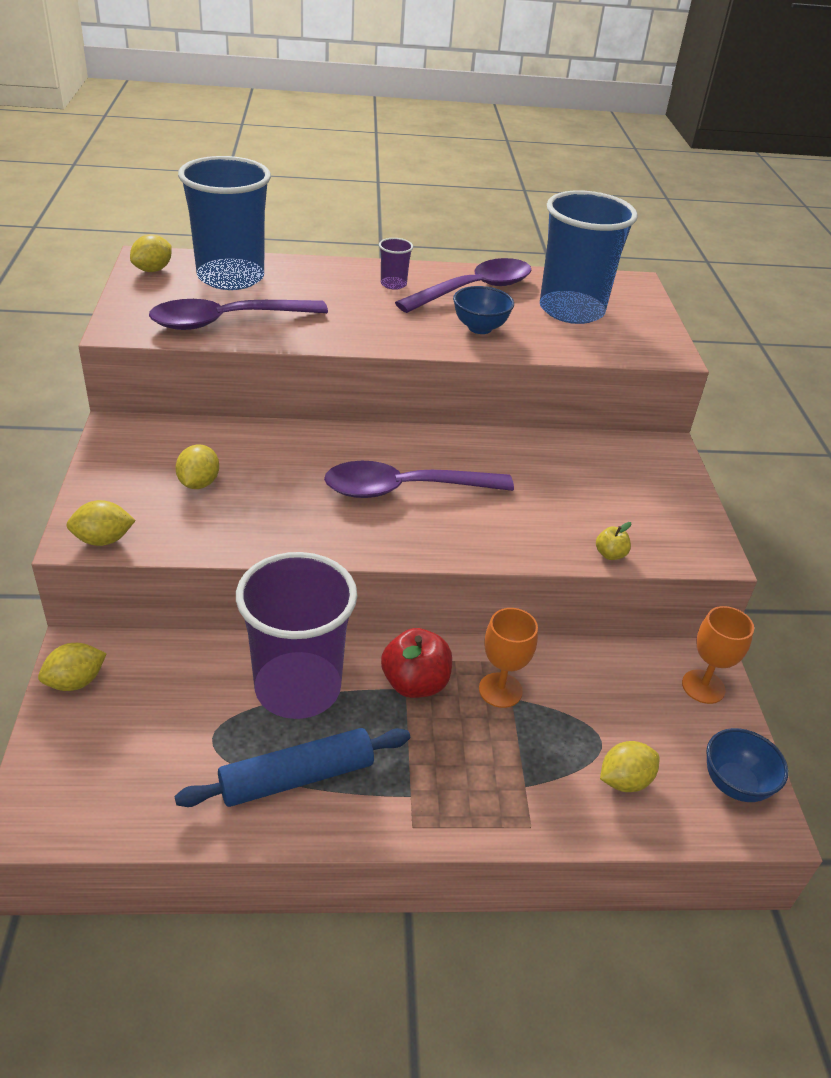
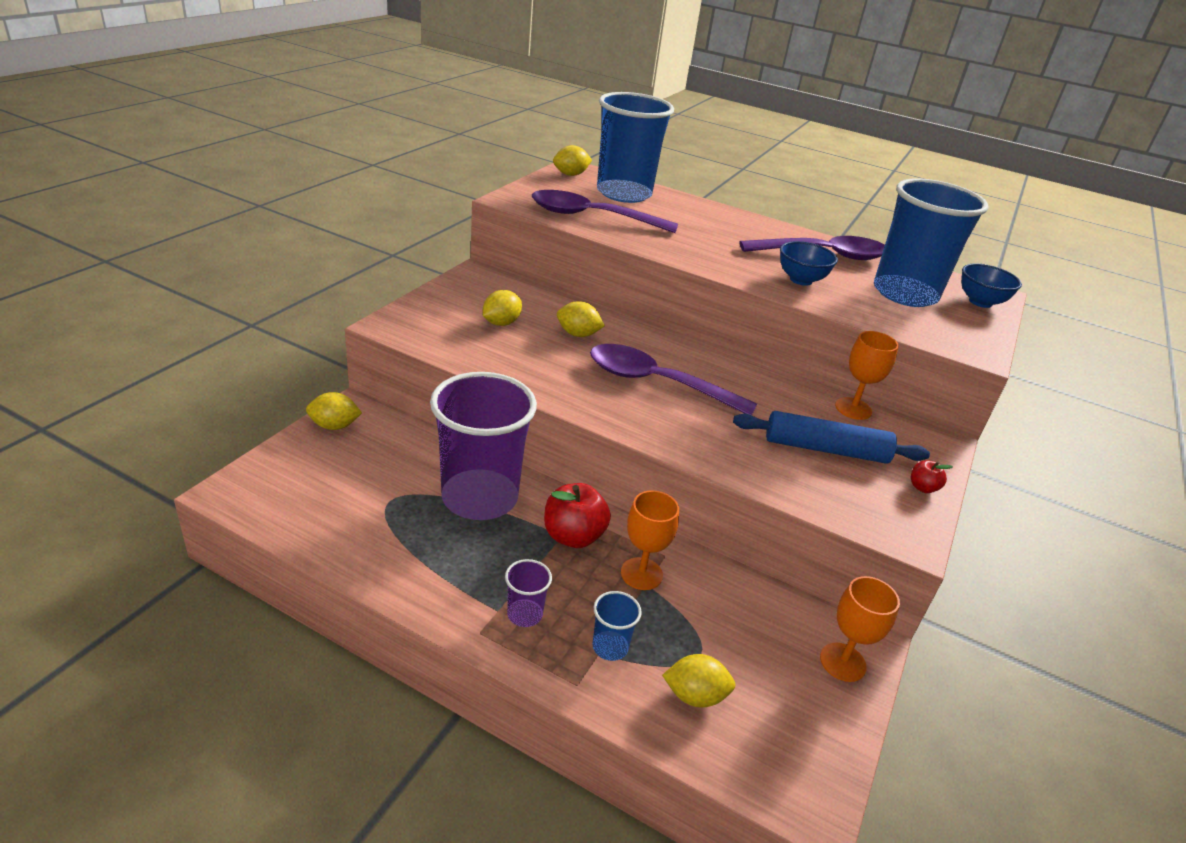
camera: 30 degrees right, 5 degrees down
(103, 540) = (402, 332): yellow lemon -> yellow lemon (578, 334)
(297, 778) = (424, 555): blue rolling pin -> blue rolling pin (825, 449)
(393, 284) = (753, 232): purple cup -> purple cup (524, 614)
(529, 775) = (610, 647): none -> blue cup
(581, 443) = (853, 408): none -> orange goblet
(610, 554) = (802, 496): yellow apple -> none
(686, 500) = (922, 487): none -> red apple
(735, 784) = (806, 756): blue bowl -> blue bowl (980, 302)

